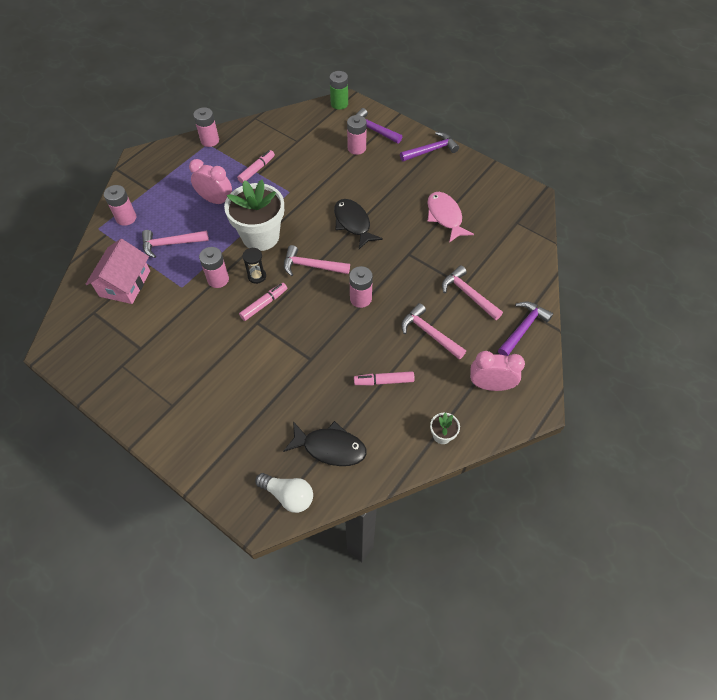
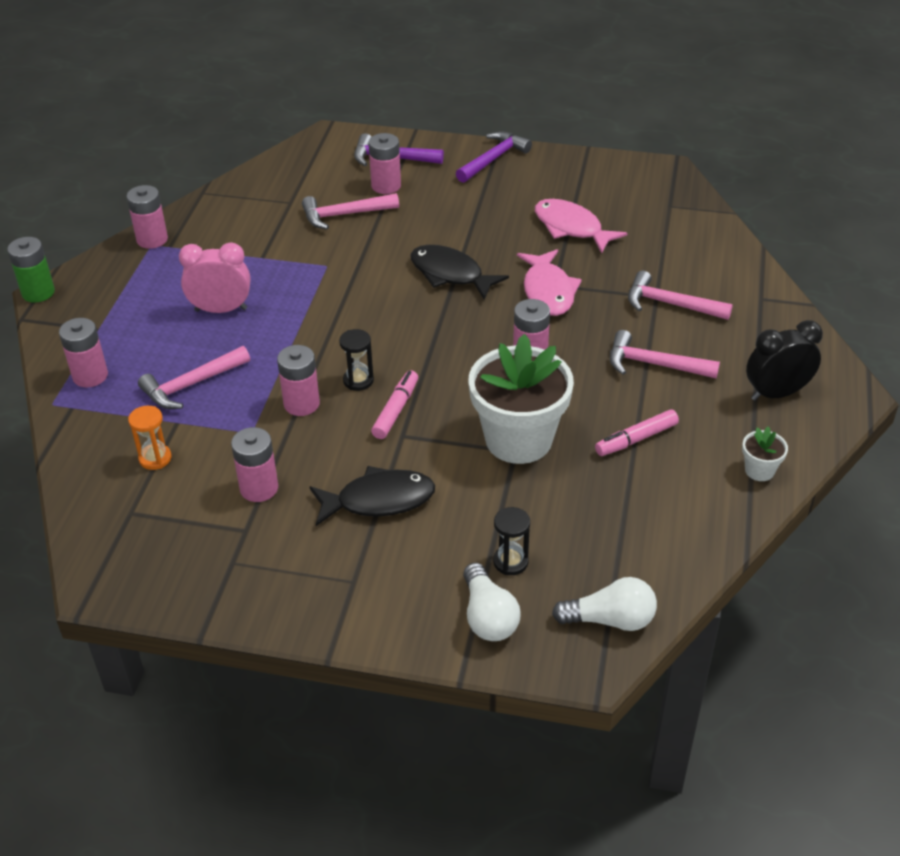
camera: 25 degrees left, 15 degrees down
(125, 283) = (155, 458): pink house -> orange hourglass
(163, 325) = (259, 488): none -> pink battery
(225, 461) = (488, 617): none -> white light bulb
(257, 170) = (256, 254): pink marker -> none
(260, 236) = (326, 331): white flower pot -> white flower pot (518, 439)
(260, 431) = (510, 562): none -> black hourglass
(311, 266) = (430, 342): pink hammer -> pink hammer (344, 215)
(330, 447) = (624, 542): black fish -> black fish (379, 500)
(339, 104) = (319, 141): green battery -> green battery (38, 292)
(401, 257) = (548, 291): none -> pink fish
(490, 385) = (776, 393): pink clock -> black clock
(523, 328) = (768, 317): purple hammer -> none

